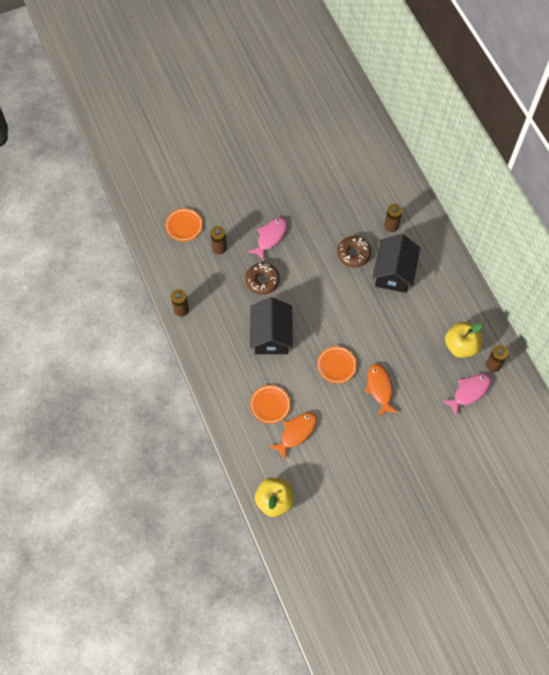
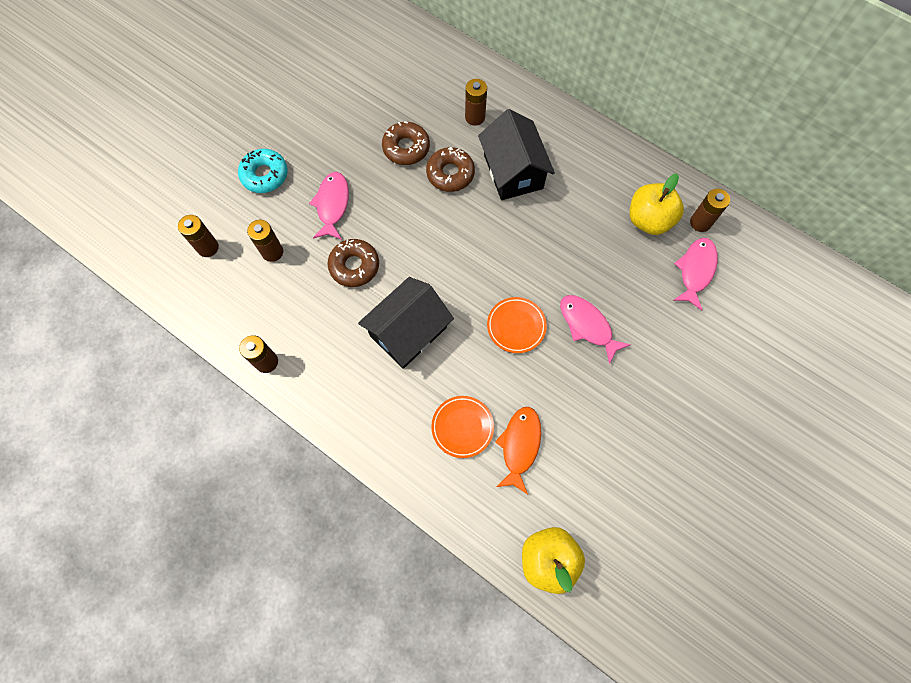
camera: 30 degrees left, 5 degrees up
(184, 226) = (208, 247): orange plate -> brown battery
(240, 198) = (265, 175): none -> turquoise donut
(271, 335) = (408, 332): black house -> black house turned 75 degrees clockwise
(336, 224) = (406, 148): none -> brown donut
(380, 388) = (587, 325): orange fish -> pink fish

